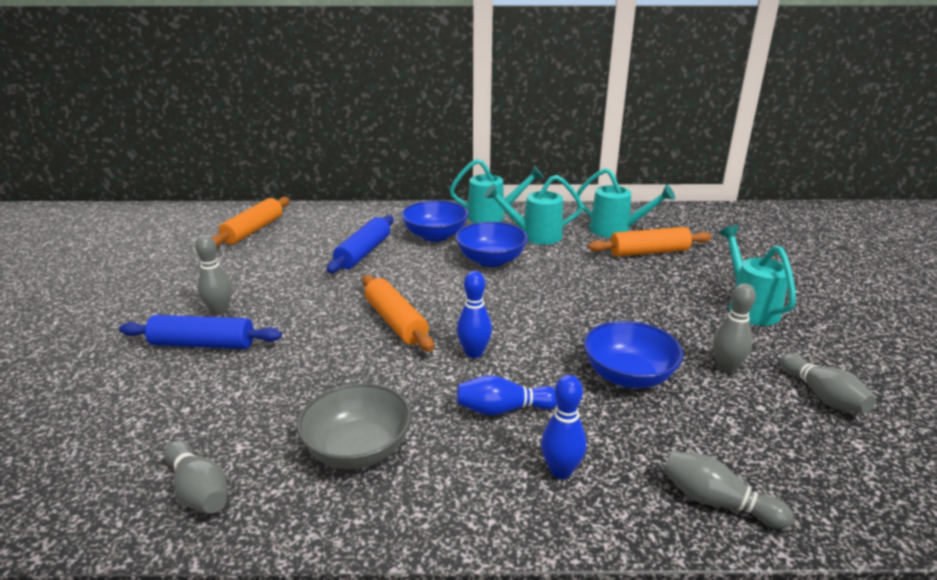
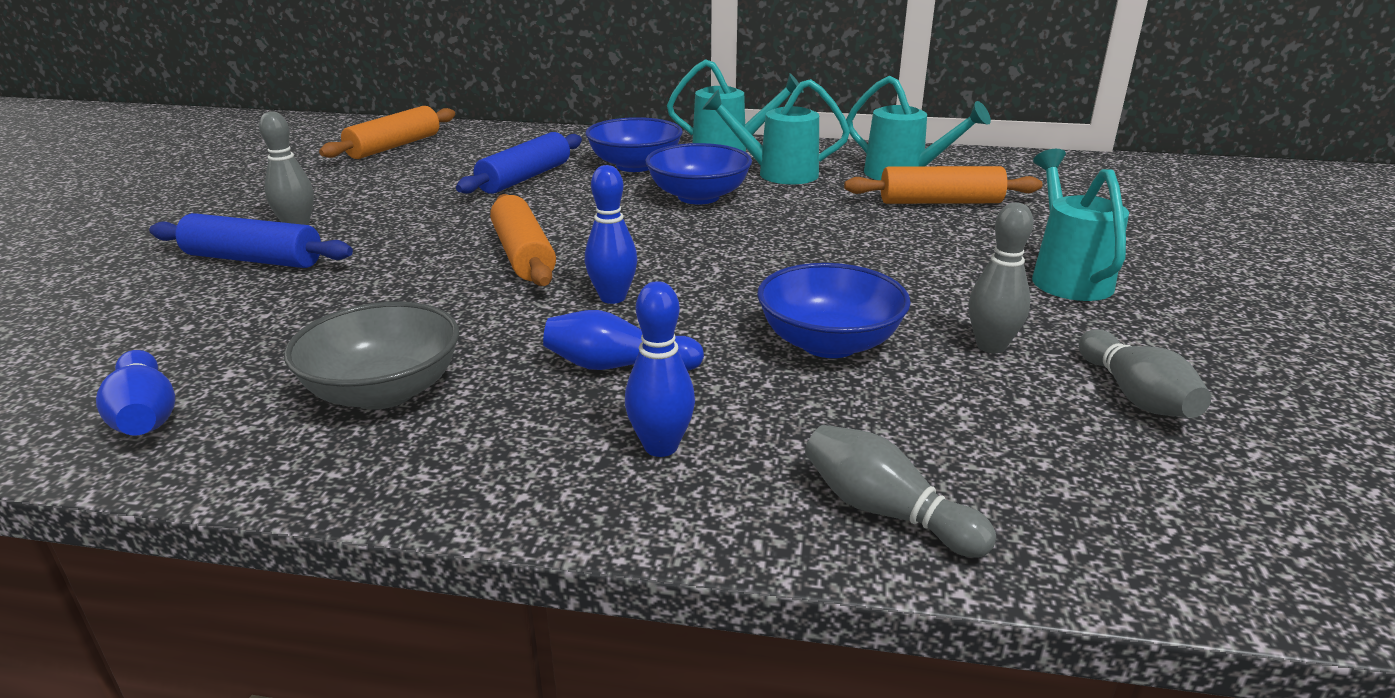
camera: 10 degrees right, 0 degrees up
(199, 490) = (145, 415): grey bowling pin -> blue bowling pin

